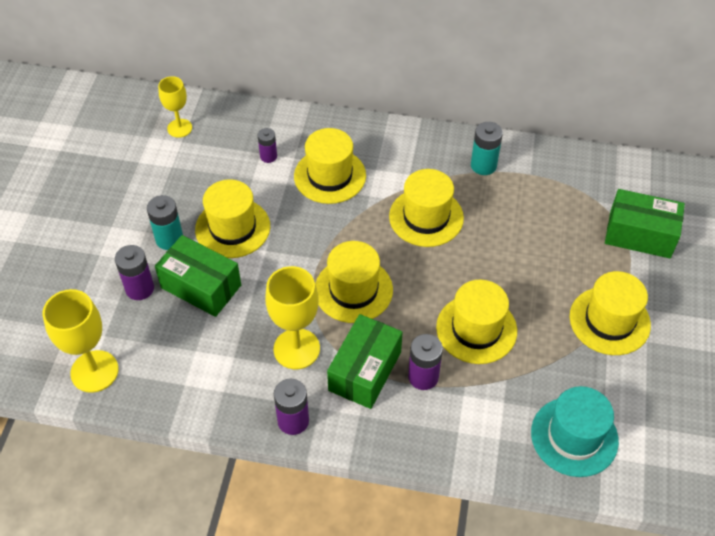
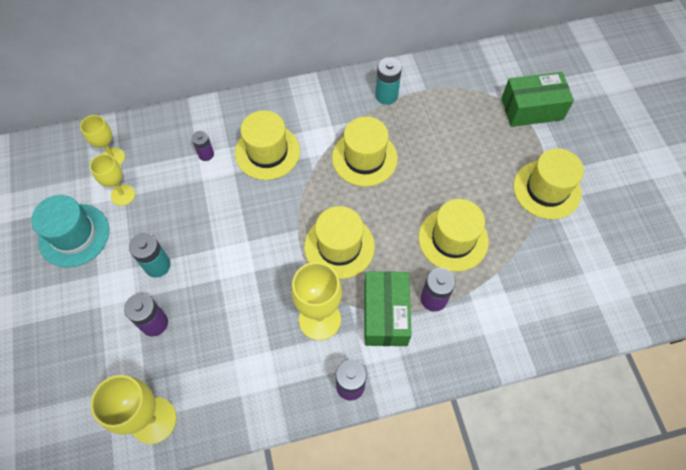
camera: 25 degrees left, 10 degrees up
(171, 165) = (123, 195): none -> yellow goblet
(201, 286) = (208, 298): green box -> none
(232, 228) = (208, 232): yellow hat -> none
(574, 436) = (571, 298): turquoise hat -> turquoise hat (74, 235)

